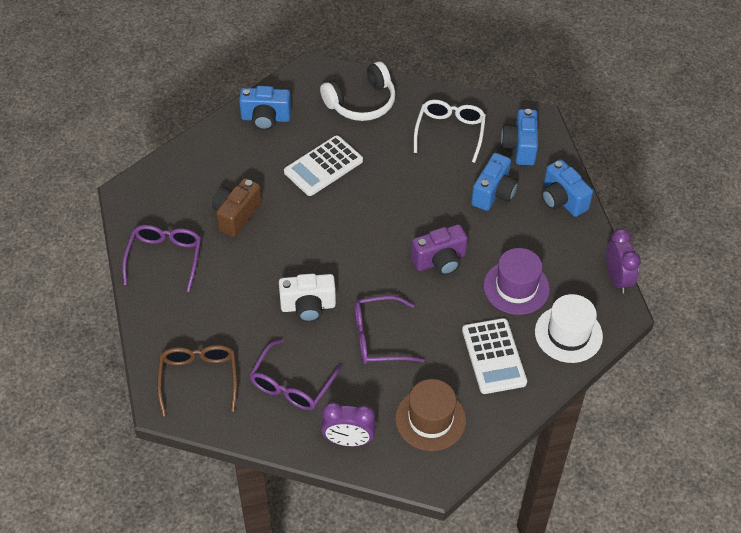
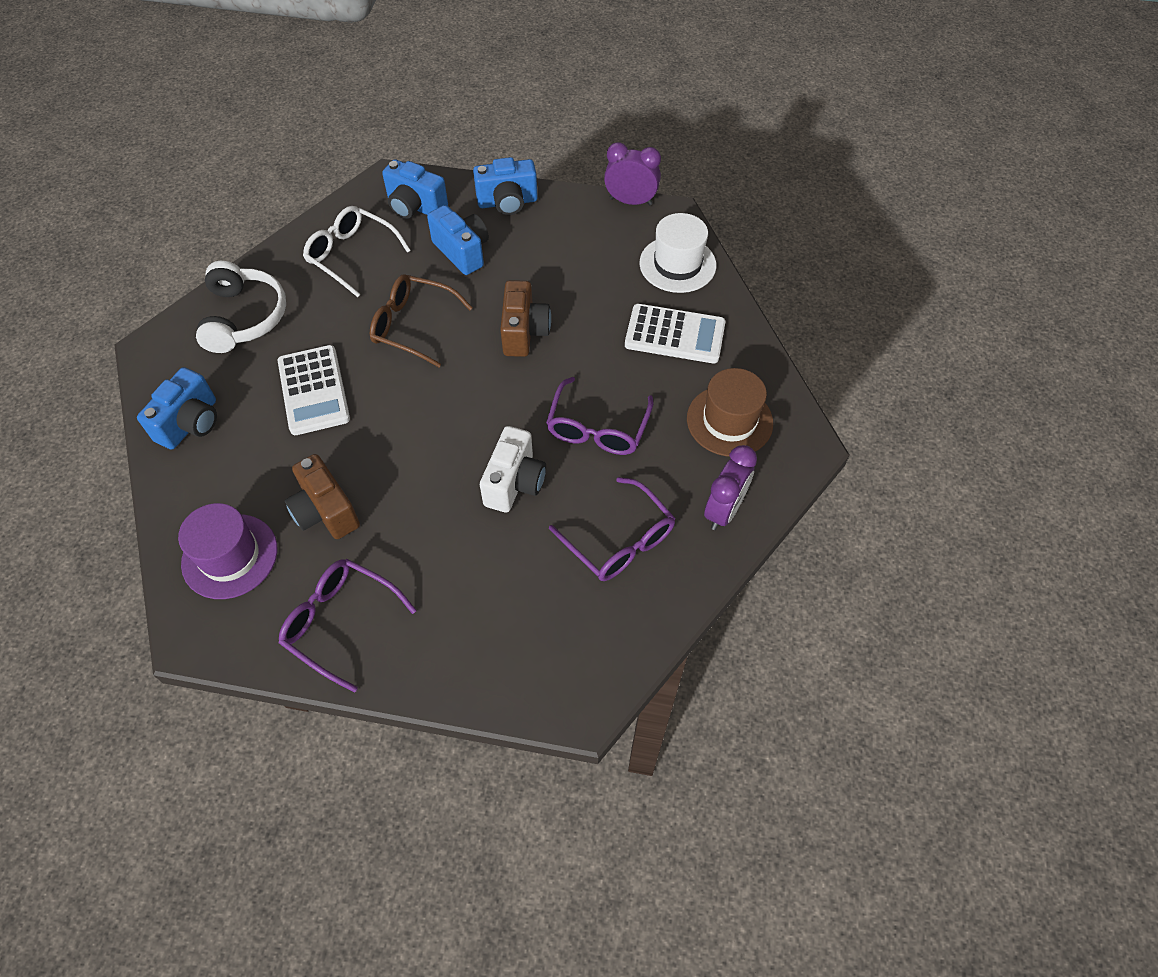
camera: 65 degrees left, 5 degrees up
(198, 378) = (559, 646): brown glasses -> brown glasses (413, 326)
(440, 261) = (524, 332): purple camera -> brown camera
(516, 287) = (597, 282): purple hat -> purple hat (230, 556)

